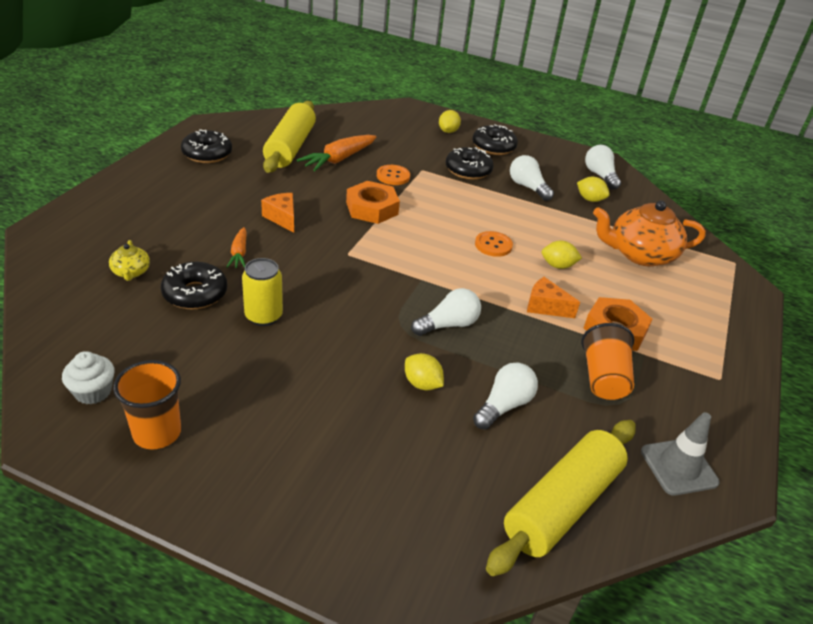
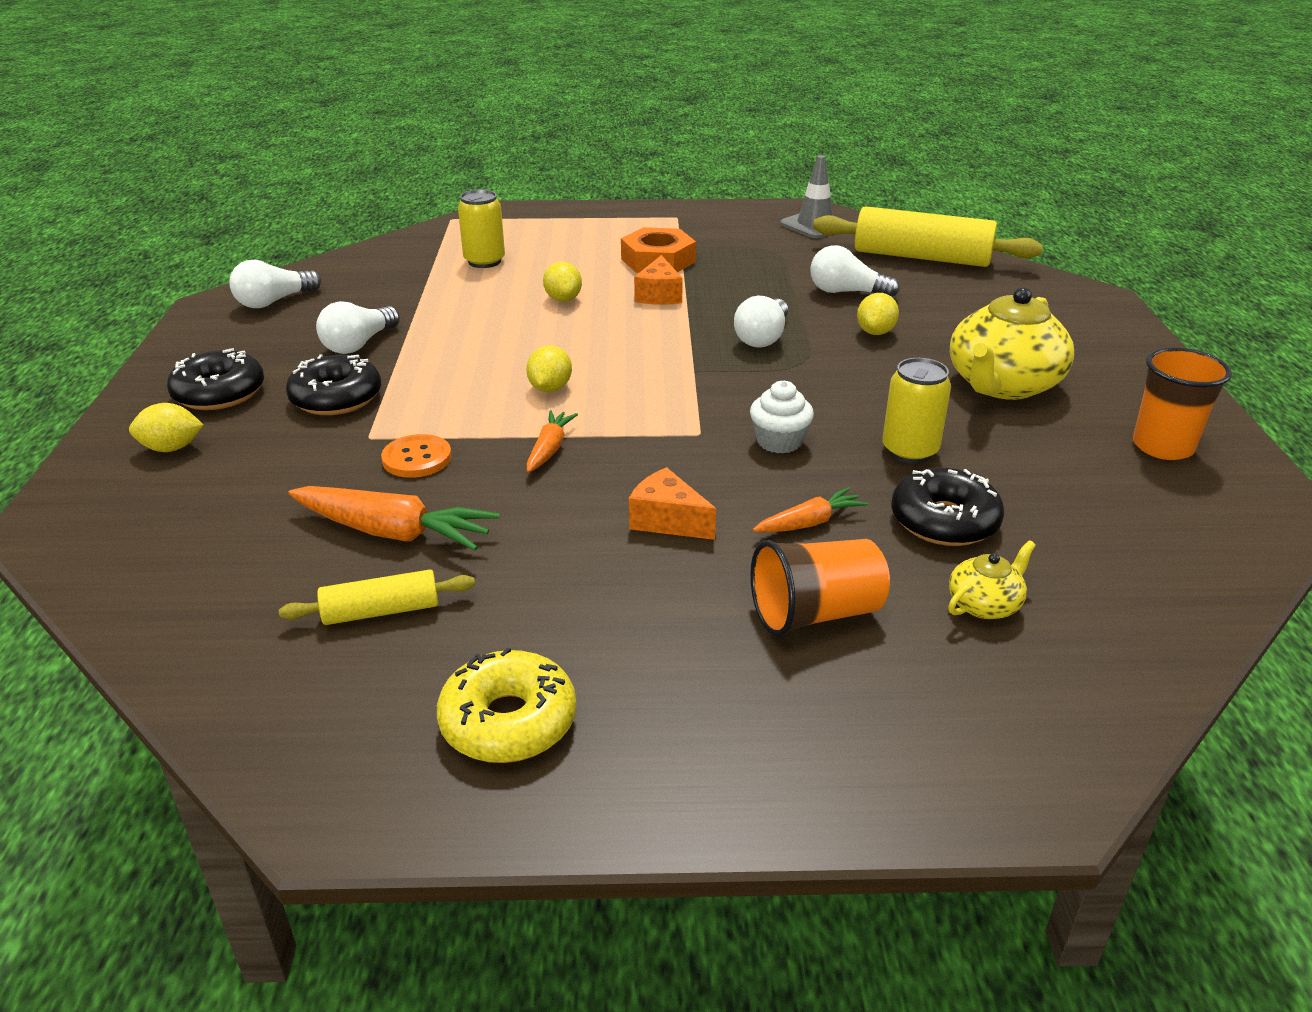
camera: 110 degrees left, 5 degrees down
(93, 392) = (1194, 513): white cupcake -> white cupcake (779, 441)
(207, 154) = (508, 721): black donut -> yellow donut
(282, 218) = (667, 520): orange cheese -> orange cheese turned 90 degrees clockwise
(290, 147) = (381, 611): yellow rolling pin -> yellow rolling pin, size x0.50
(297, 404) = (1002, 385): none -> yellow teapot
(372, 208) = (549, 449): orange nut -> orange carrot
(448, 325) = (763, 338): white light bulb -> white light bulb turned 105 degrees counterclockwise
(493, 245) = (558, 342): orange button -> none
(590, 199) = (361, 300): yellow lemon -> yellow lemon (550, 388)
(603, 378) = (743, 258): orange cup -> orange cup (815, 614)
(640, 254) = (484, 261): orange teapot -> yellow can

